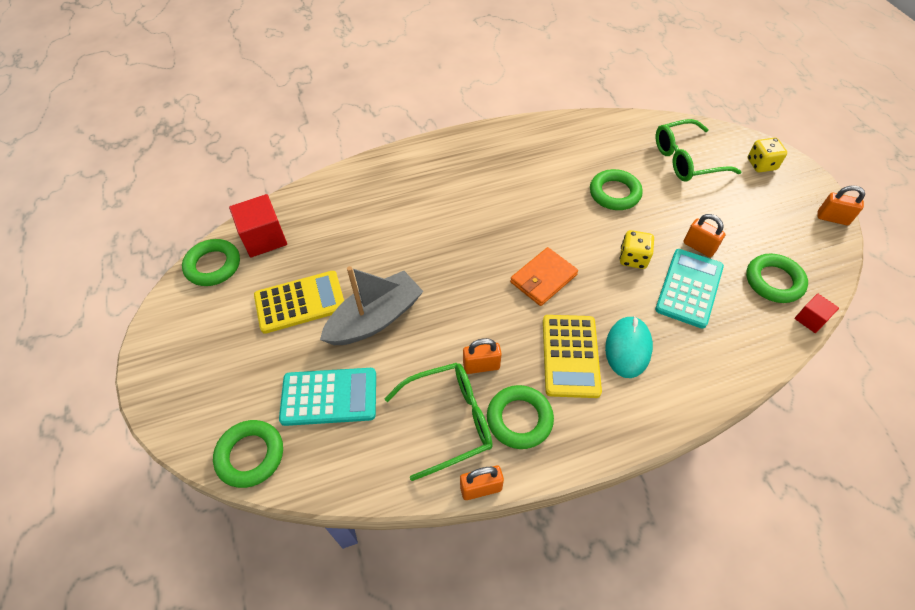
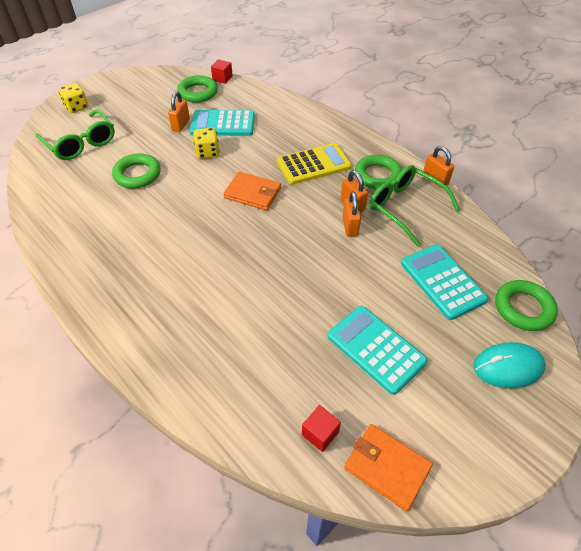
camera: 115 degrees left, 5 degrees down
(213, 265) = (386, 467): green ring -> orange wallet
(264, 238) = (320, 433): red cube -> red cube, size x0.56
(300, 302) = (376, 349): yellow calculator -> turquoise calculator
(375, 319) = (355, 282): grey boat -> none
(628, 348) = (290, 141): turquoise mouse -> turquoise mouse (508, 367)
(832, 218) = (127, 75): orange padlock -> orange padlock (350, 226)

